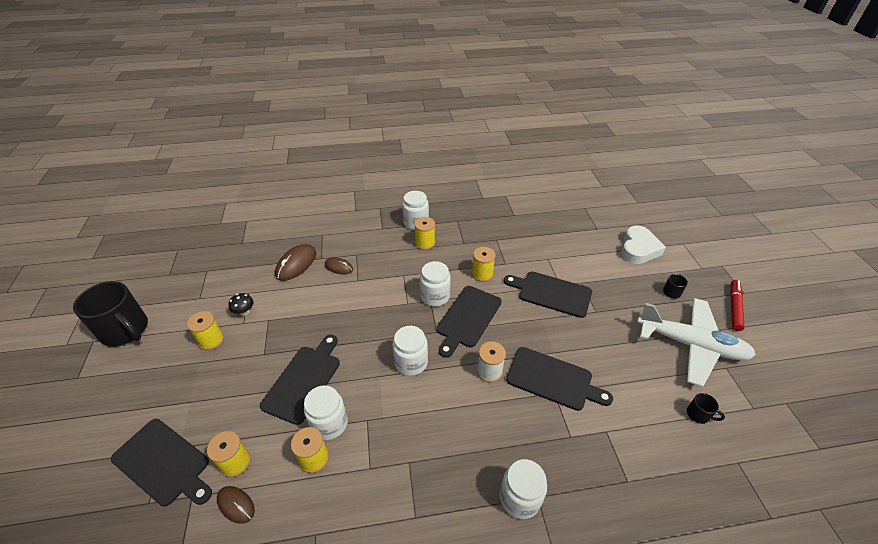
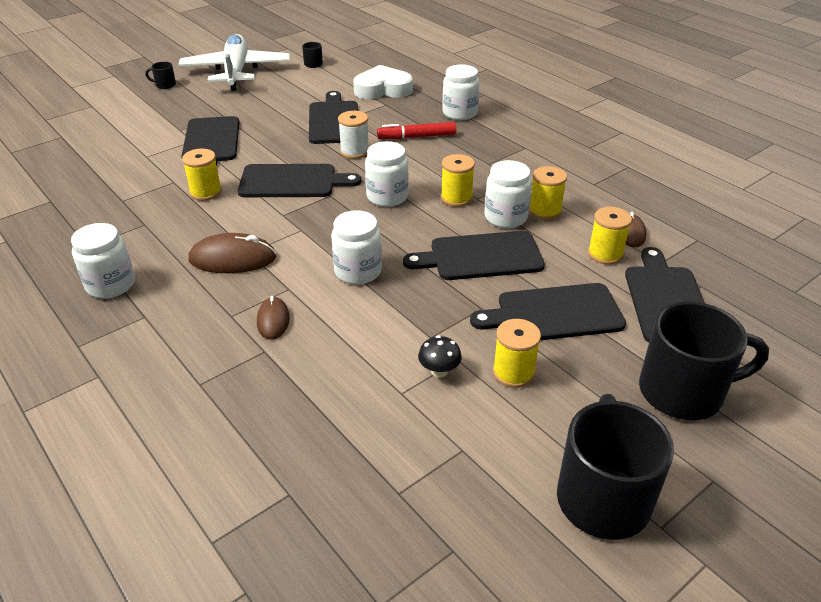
camera: 120 degrees left, 5 degrees down
(115, 408) = (683, 392): none -> black mug
(224, 387) = (554, 313): none -> black cutting board
(296, 264) = (297, 373): brown mouse -> brown mouse (232, 258)
(425, 243) = (163, 257): yellow spool -> yellow spool (456, 198)
(435, 296) = (273, 213): white jar -> white jar (358, 271)
(638, 249) = (95, 108): white heart -> white heart (383, 89)
(734, 308) = (170, 59): red marker -> red marker (416, 137)

